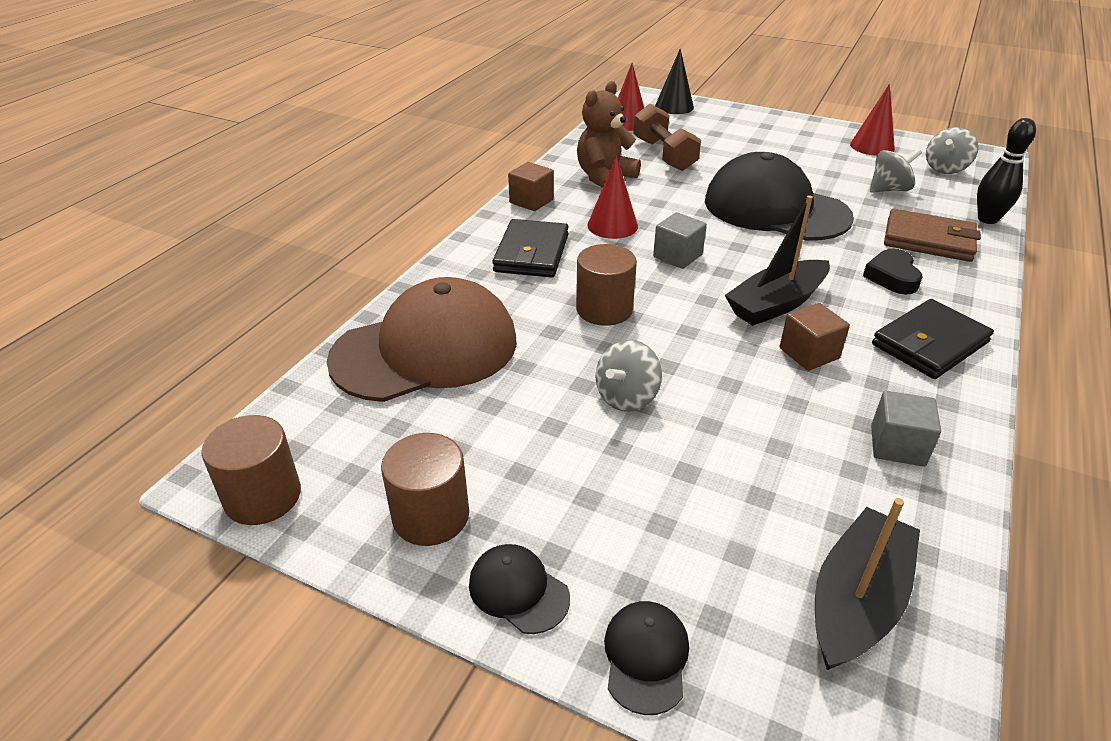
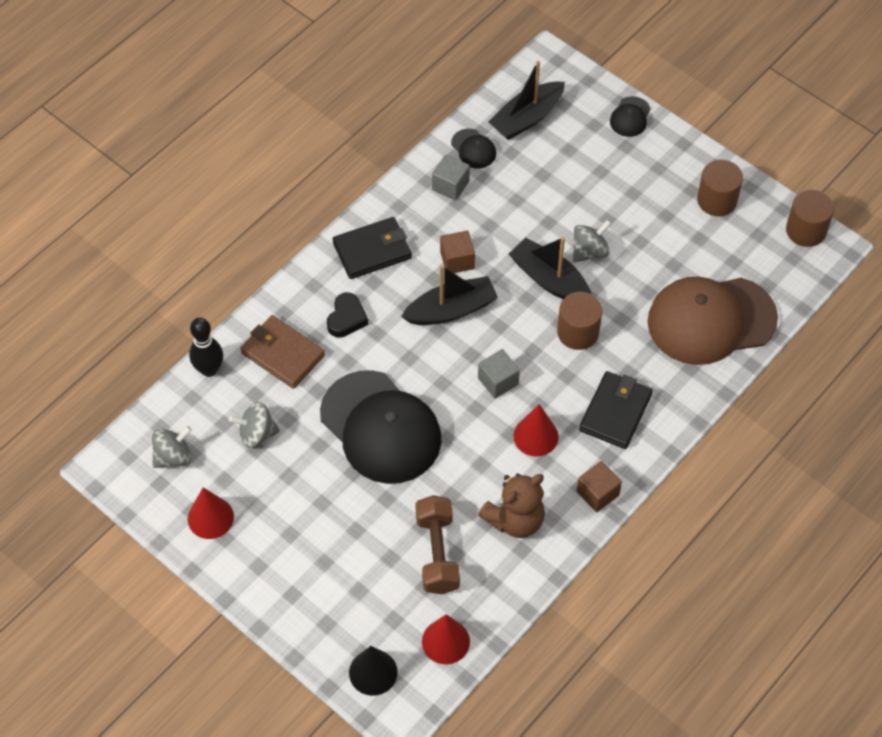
camera: 165 degrees left, 20 degrees up
(518, 590) = (679, 155): black cap -> black cap (473, 149)
(668, 354) = (550, 280): none -> black boat

